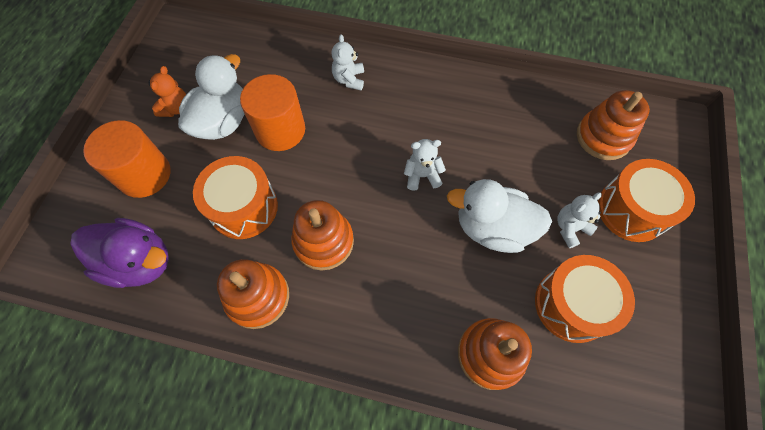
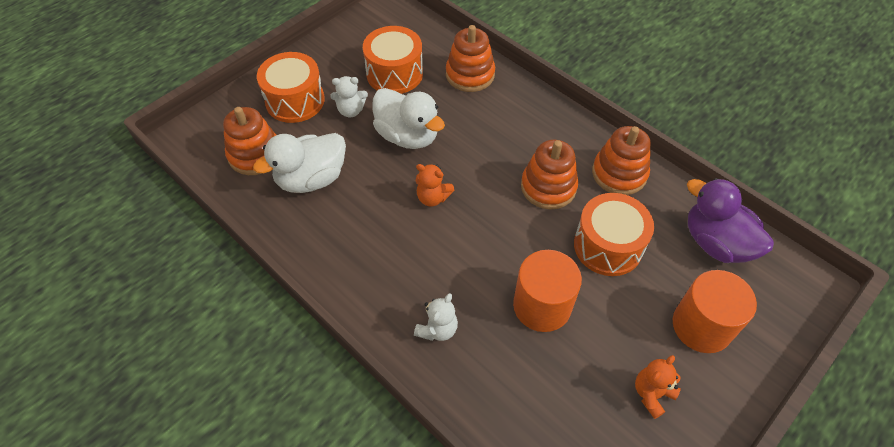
camera: 150 degrees left, 10 degrees down
(223, 122) = (601, 347): white duck -> white duck (311, 179)
(422, 176) = (433, 197): white teddy bear -> orange teddy bear

